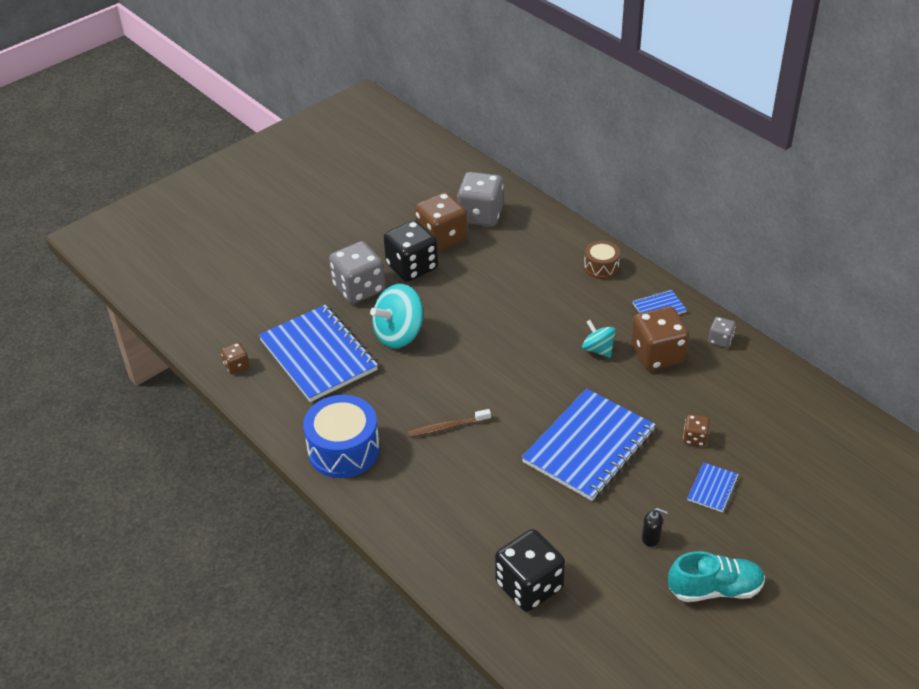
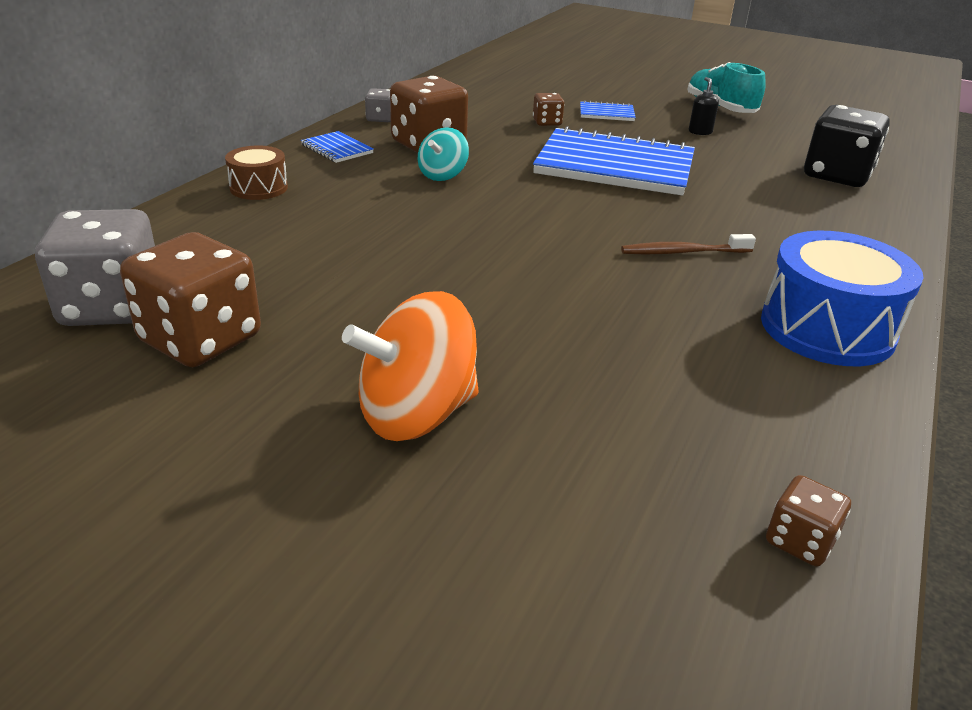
camera: 115 degrees left, 10 degrees down
(318, 355) = (655, 416): blue notebook -> none
(359, 288) = (416, 414): grey dice -> orange spinning top
(399, 334) = (523, 332): turquoise spinning top -> none
(412, 267) = (313, 358): black dice -> none
(447, 427) = (683, 252): brown toothbrush -> brown toothbrush turned 120 degrees clockwise

